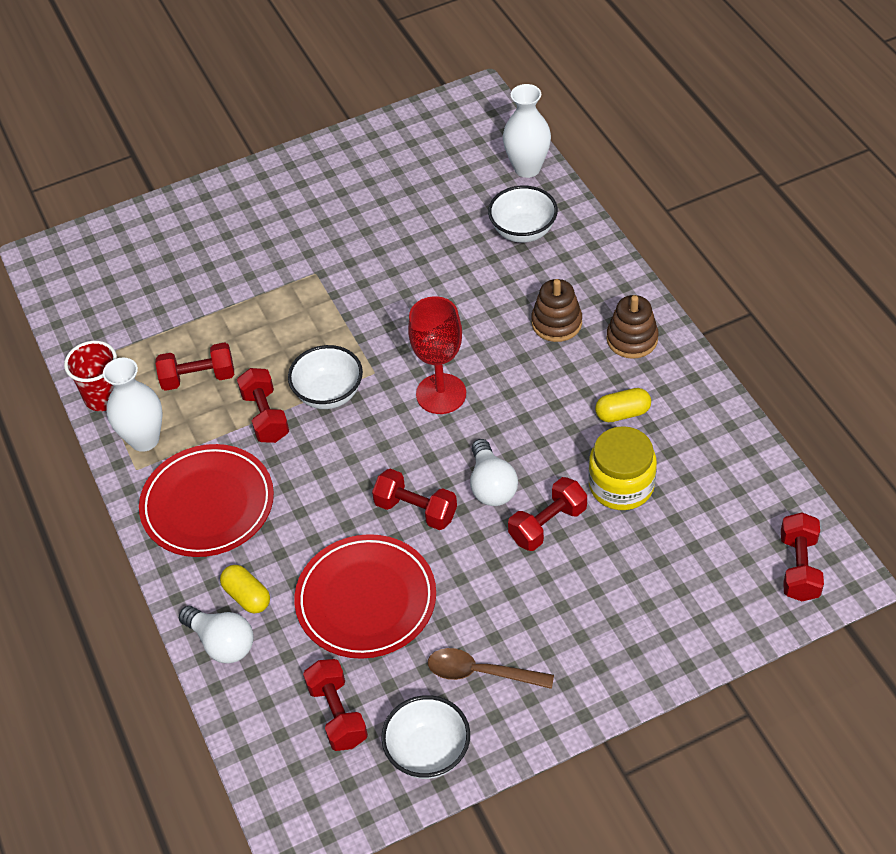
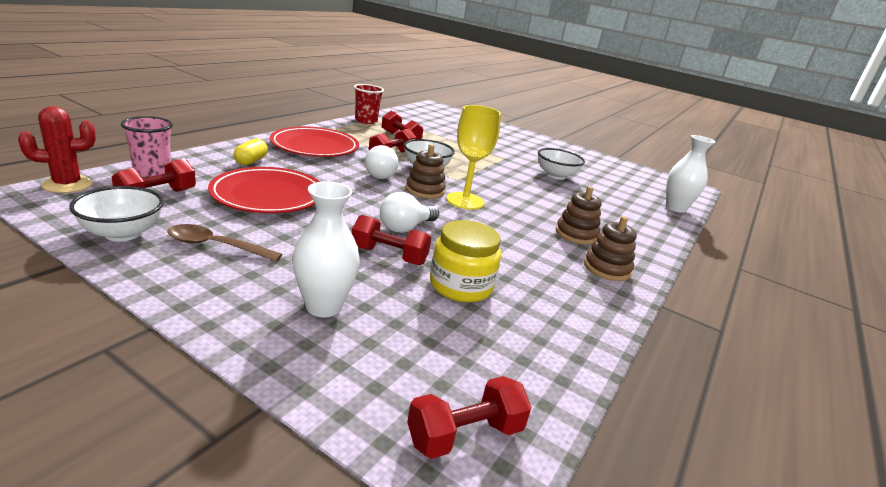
camera: 50 degrees right, 25 degrees down
(144, 439) = (347, 130): white vase -> white vase (323, 306)
(222, 643) = (209, 158): white light bulb -> white light bulb (381, 174)
(255, 713) = (152, 171): none -> pink cup
(277, 803) = (67, 185): none -> red cactus
(399, 425) = (425, 190): none -> brown stacking toy
(416, 510) = (359, 203): red dumbbell -> none
(441, 394) = (465, 201): red goblet -> yellow goblet
(481, 672) = (216, 246): brown spoon -> brown spoon turned 60 degrees counterclockwise
(523, 231) = (628, 213): white bowl -> white bowl (556, 176)
(622, 413) = (533, 275): yellow capsule -> none

